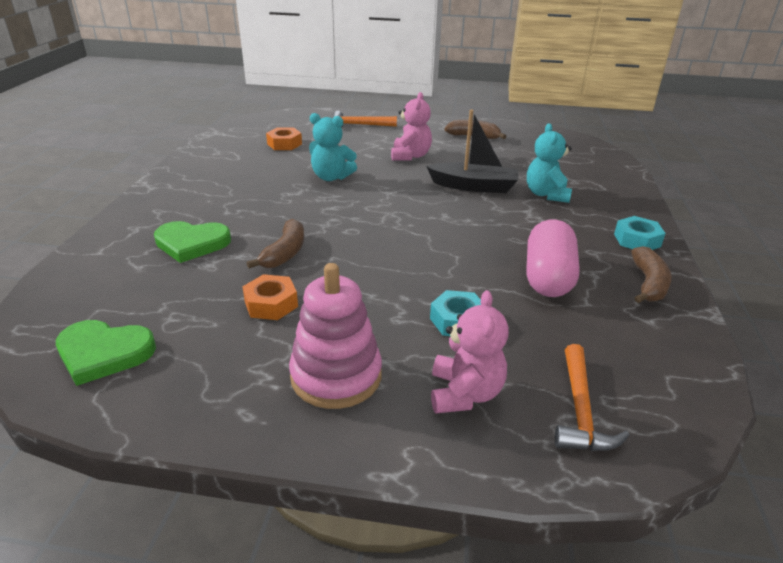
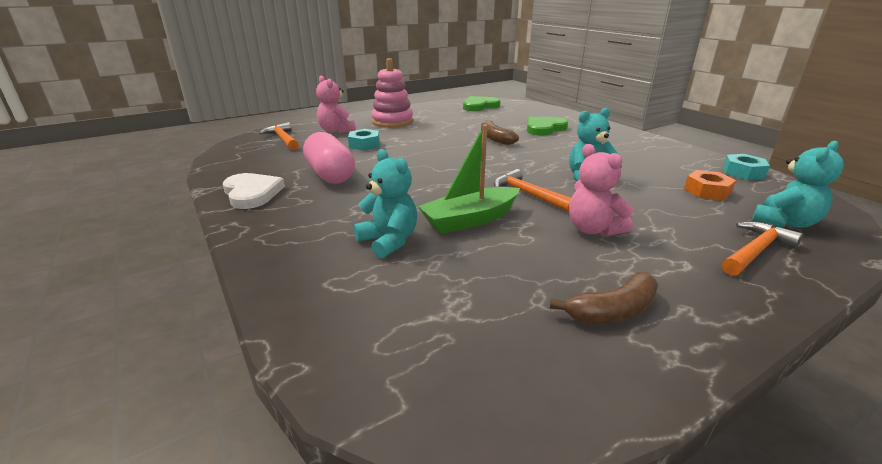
camera: 140 degrees right, 5 degrees down
(271, 304) = (457, 126): orange nut -> none
(305, 124) = (784, 222): none -> turquoise teddy bear
(400, 185) = (528, 194): none -> orange hammer
(473, 186) = (470, 220): black boat -> green boat
(637, 240) = (265, 224): turquoise nut -> turquoise nut (743, 172)
(648, 284) = (252, 193): brown banana -> white heart

